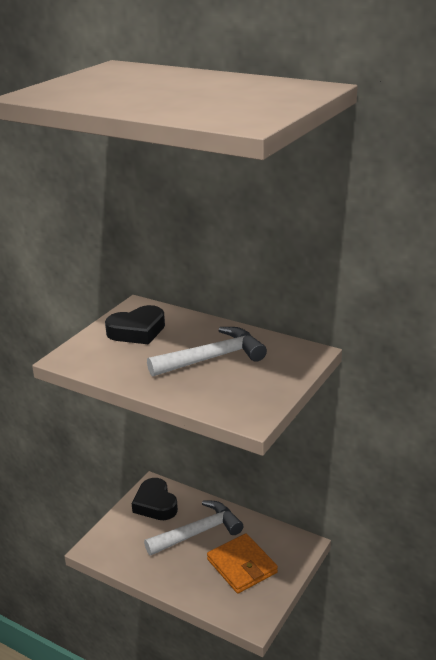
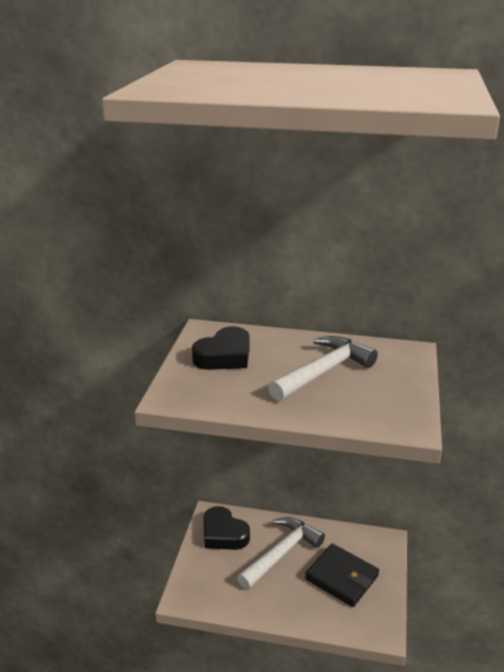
camera: 20 degrees left, 0 degrees up
(242, 566) = (341, 577): orange wallet -> black wallet

